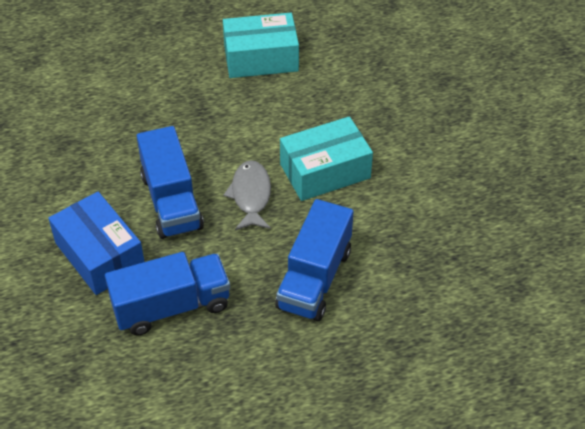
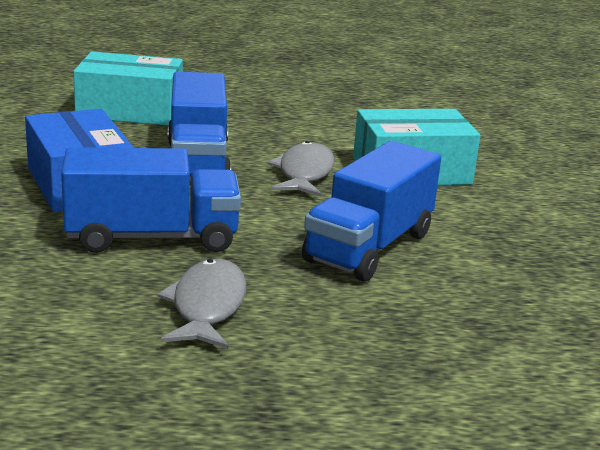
camera: 10 degrees right, 25 degrees down
(230, 372) = (207, 306): none -> grey fish
(261, 58) = (356, 92): turquoise box -> turquoise box (130, 110)

